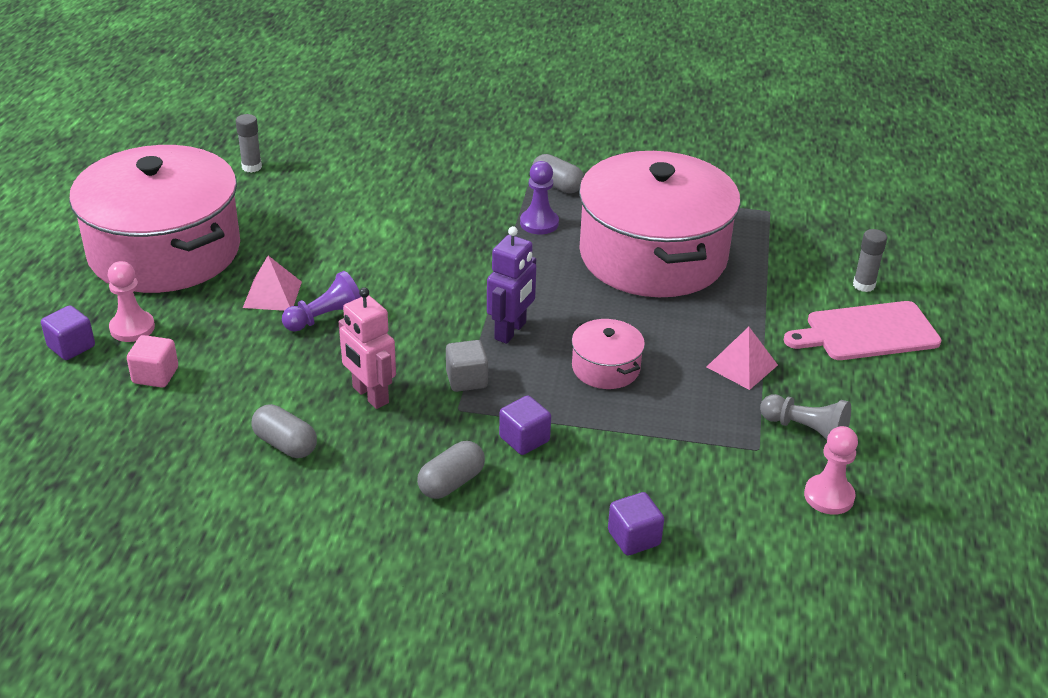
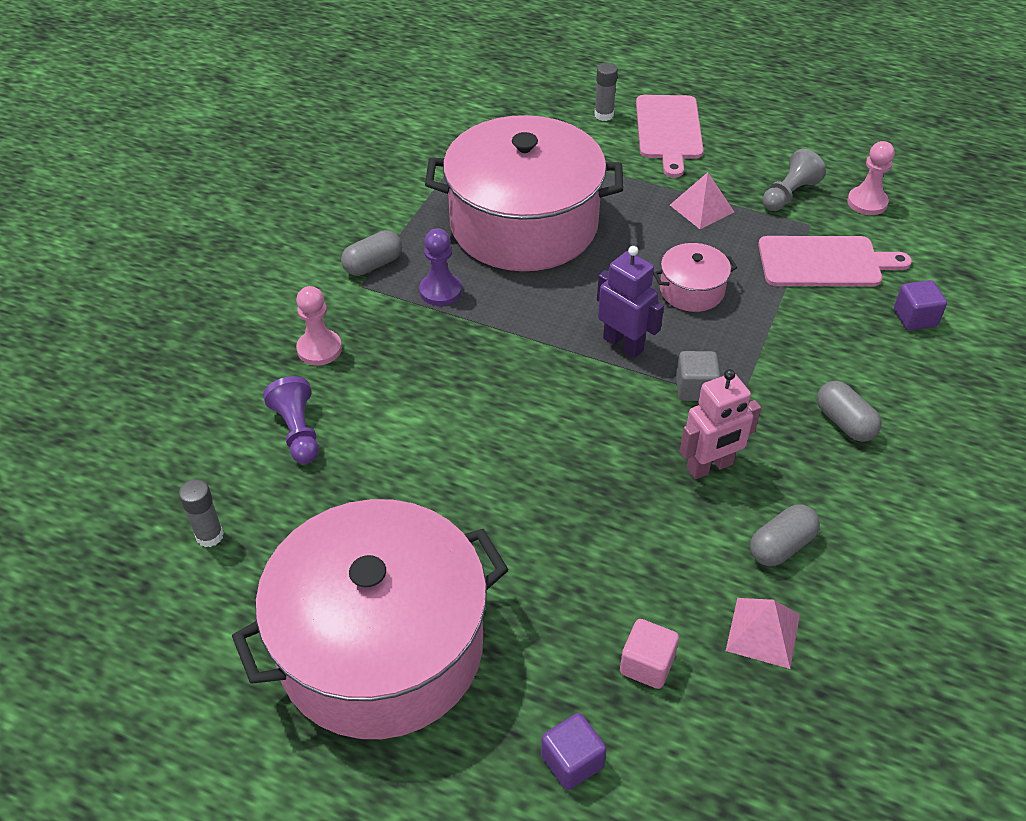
camera: 75 degrees left, 10 degrees up
(132, 328) = (546, 688): pink pawn -> pink pawn (319, 349)
(272, 294) = (510, 536): pink pyramid -> pink pyramid (763, 632)
(325, 317) = (567, 490): purple pawn -> purple pawn (298, 431)
(524, 439) = (787, 362): purple cube -> none
(697, 462) = (824, 262): none -> pink cutting board

